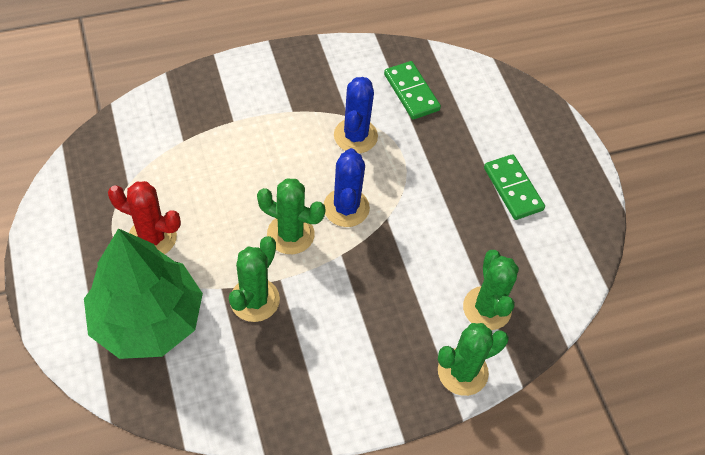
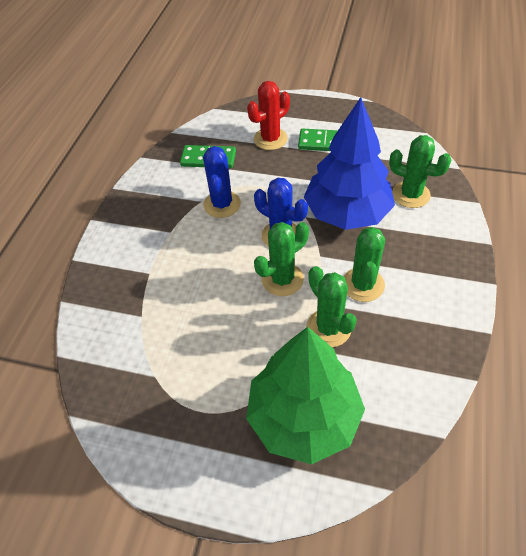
camera: 50 degrees left, 5 degrees down
(152, 237) = (223, 379): red cactus -> red cactus (270, 139)
(355, 136) = (222, 204): blue cactus -> blue cactus turned 45 degrees clockwise
(417, 255) = (347, 213): none -> blue tree
(462, 372) = (454, 228): green cactus -> green cactus (363, 284)

